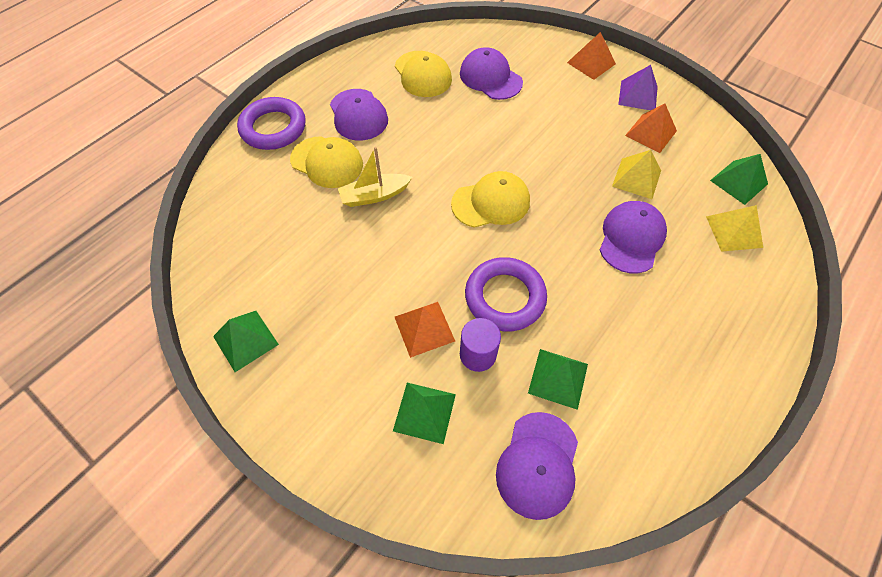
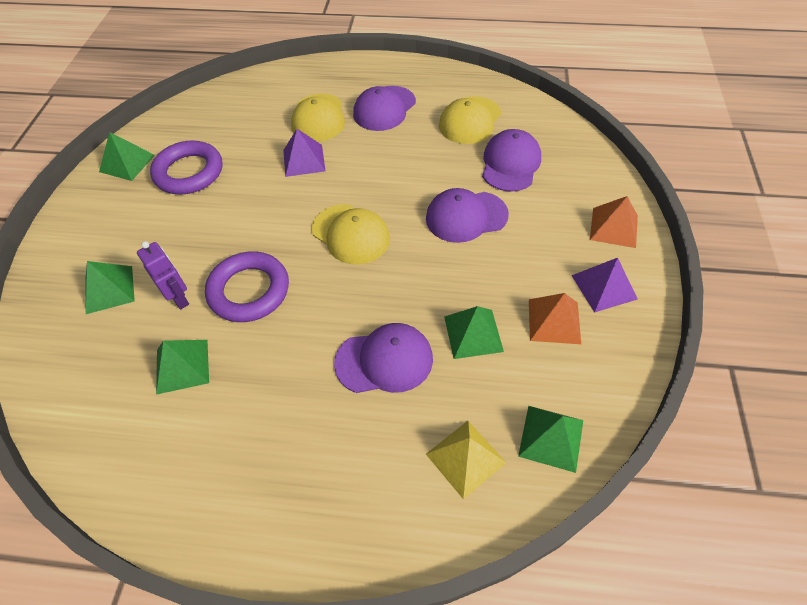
camera: 60 degrees right, 5 degrees down
(273, 128) = (330, 74): purple ring -> purple ring (189, 172)
(374, 195) = (304, 160): yellow boat -> purple pyramid
(424, 329) = (187, 253): orange pyramid -> none
(478, 354) = (179, 298): purple cylinder -> purple robot
(538, 464) = (90, 386): purple cap -> purple cap (466, 216)
(636, 178) = (473, 333): yellow pyramid -> green pyramid

